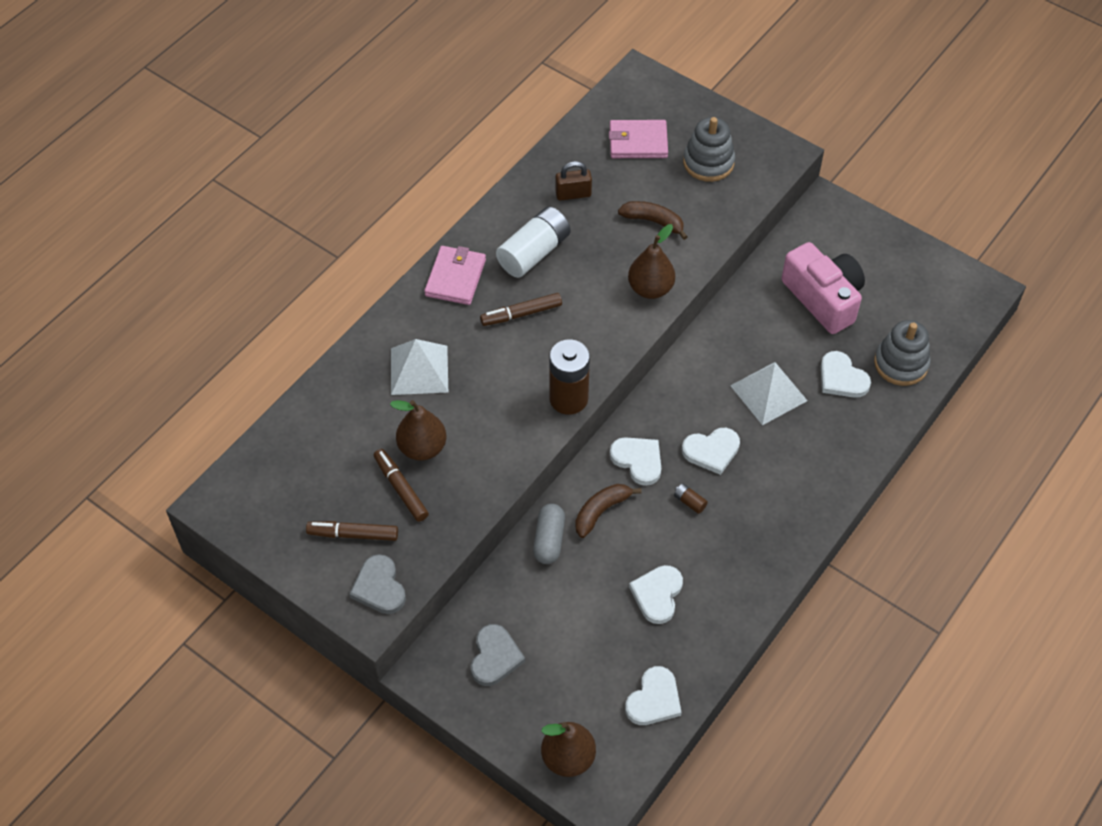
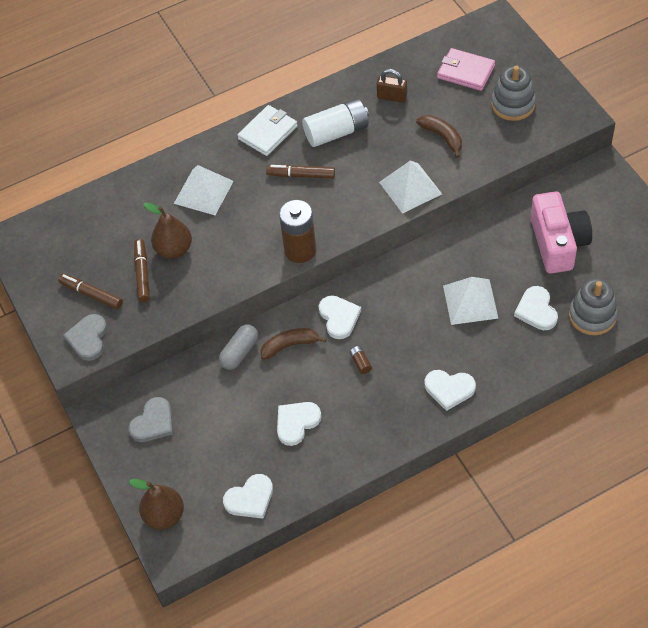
camera: 30 degrees right, 0 degrees up
(455, 277) = (268, 132): pink wallet -> white wallet
(650, 288) = (410, 188): brown pear -> white pyramid
(711, 451) = (399, 330): white heart -> white heart (449, 389)

